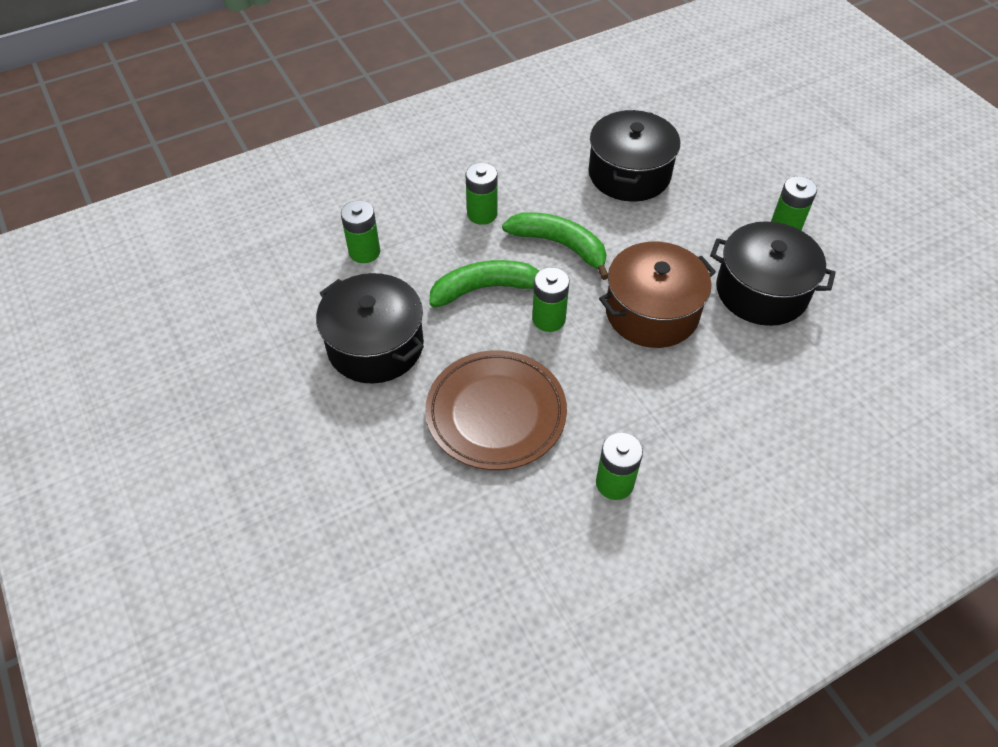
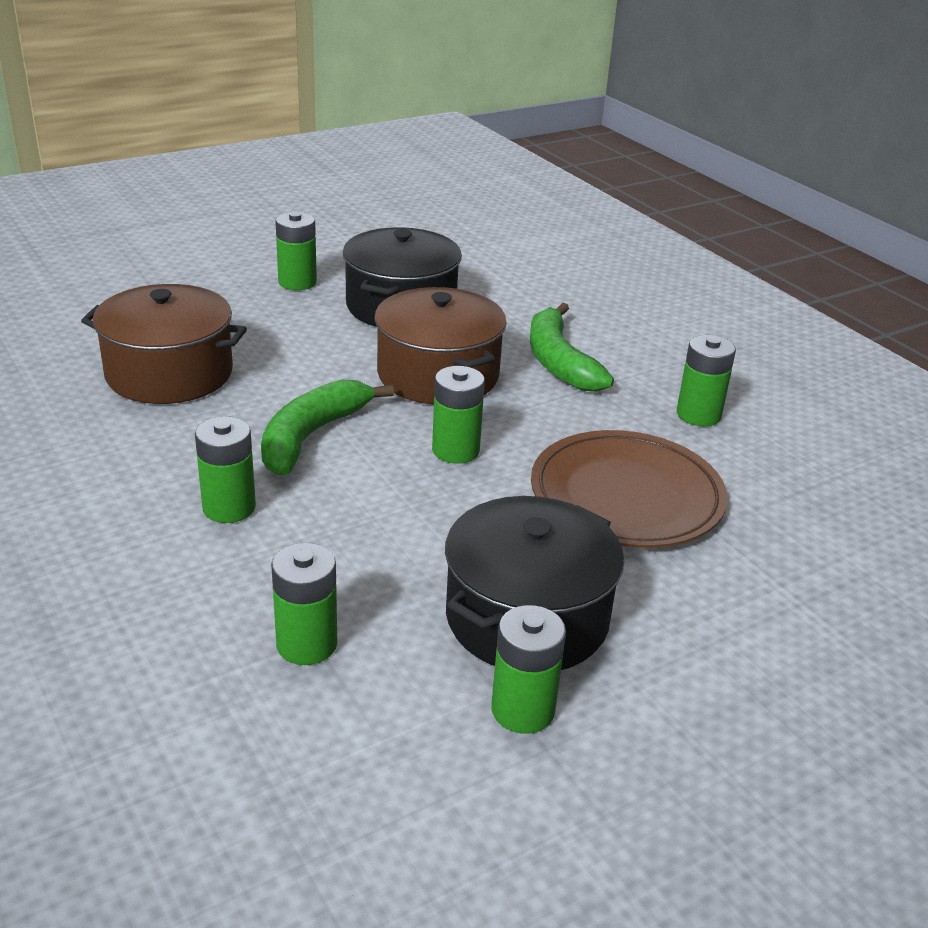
camera: 95 degrees left, 20 degrees down
(304, 338) = (523, 710): none -> green battery
(486, 289) = (399, 503): green banana -> green banana (559, 361)
(629, 174) = (169, 373): black pot -> brown pot

